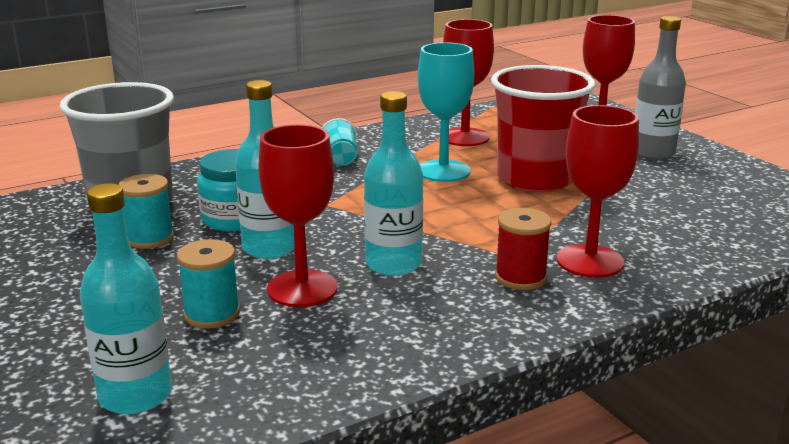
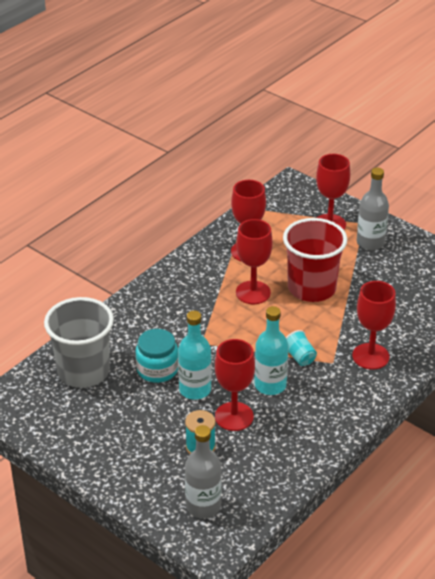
camera: 20 degrees left, 15 degrees up
(135, 395) = (203, 506): turquoise bottle -> grey bottle
(150, 238) = (121, 399): turquoise spool -> none
(340, 159) = (181, 295): turquoise cup -> turquoise cup (299, 357)
(443, 171) = (253, 292): turquoise goblet -> red goblet
(520, 277) = (341, 379): red spool -> none

